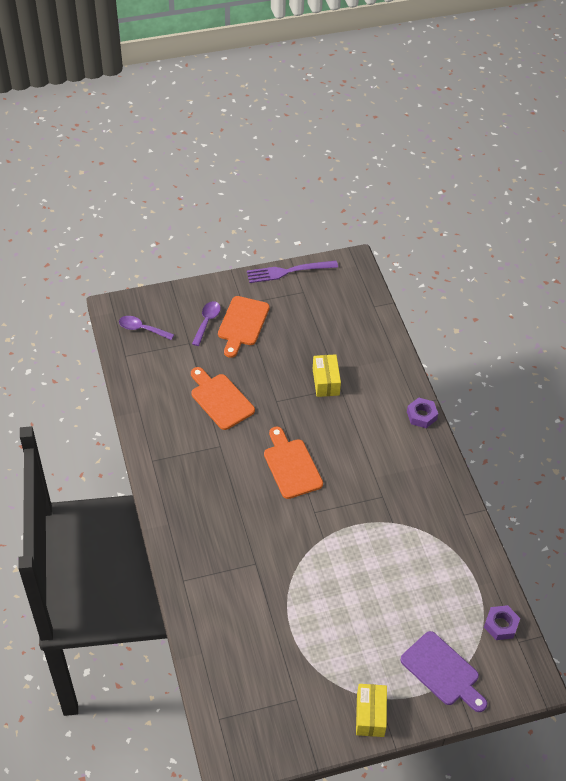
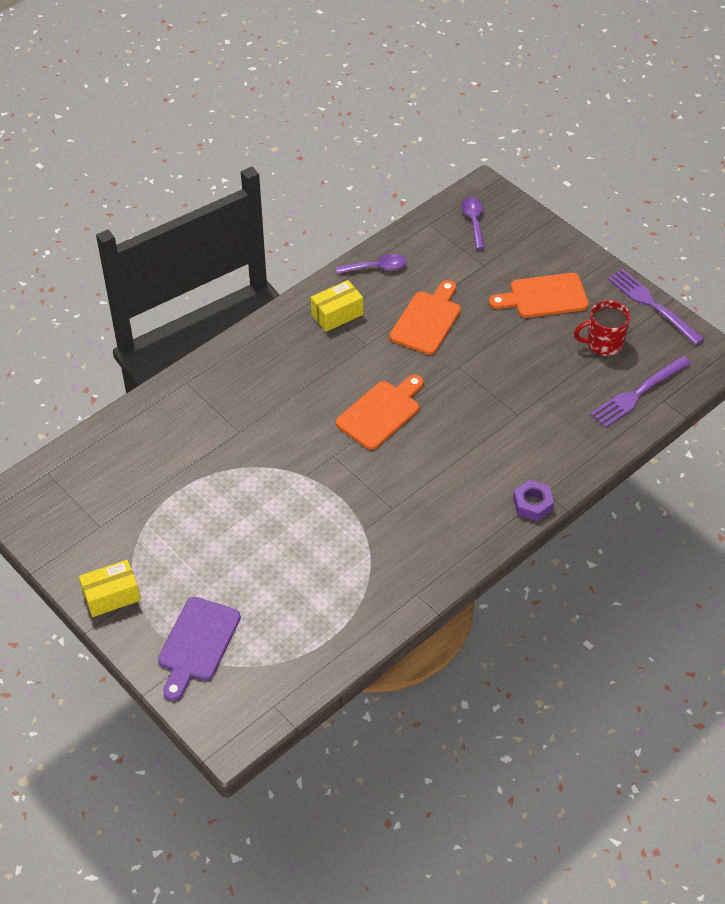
camera: 65 degrees right, 0 degrees up
(207, 322) = (523, 267): purple spoon -> purple spoon (376, 267)
(306, 313) = (603, 343): none -> red mug
(326, 382) = (517, 398): yellow box -> yellow box (337, 314)
(360, 316) = (638, 394): none -> purple fork
(501, 625) = (287, 680): purple nut -> none

